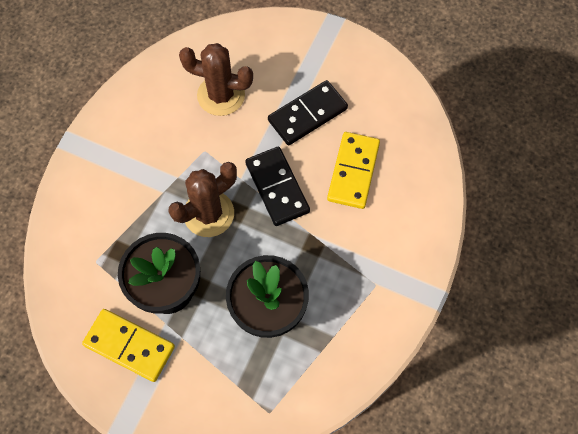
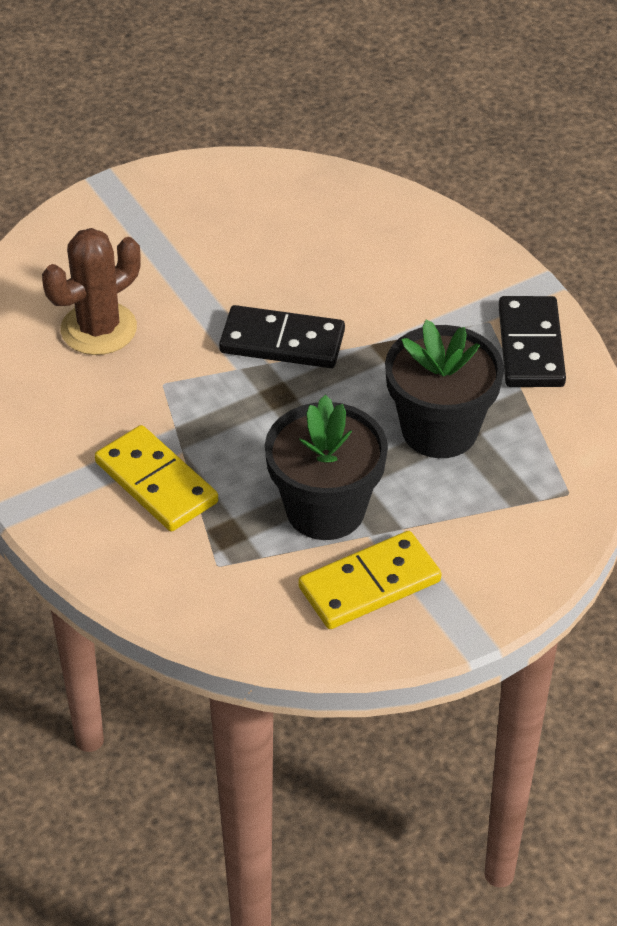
camera: 55 degrees left, 20 degrees down
(208, 214) = (256, 421): brown cactus -> none
(307, 114) = (209, 266): black domino -> black domino (530, 346)
(353, 172) = (327, 266): yellow domino -> yellow domino (156, 482)

